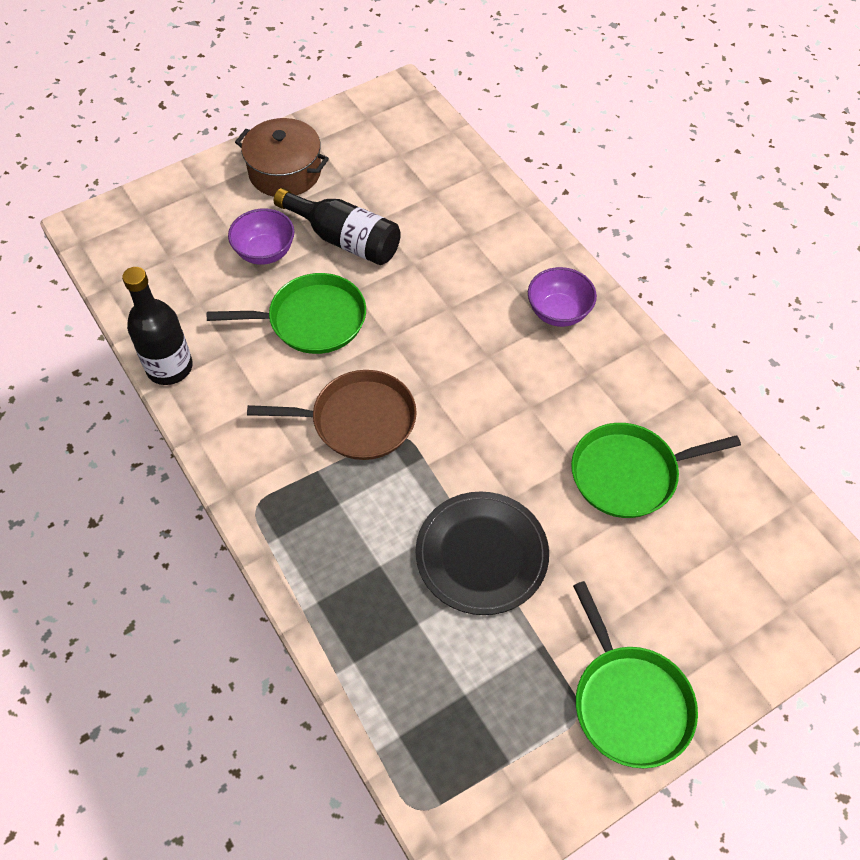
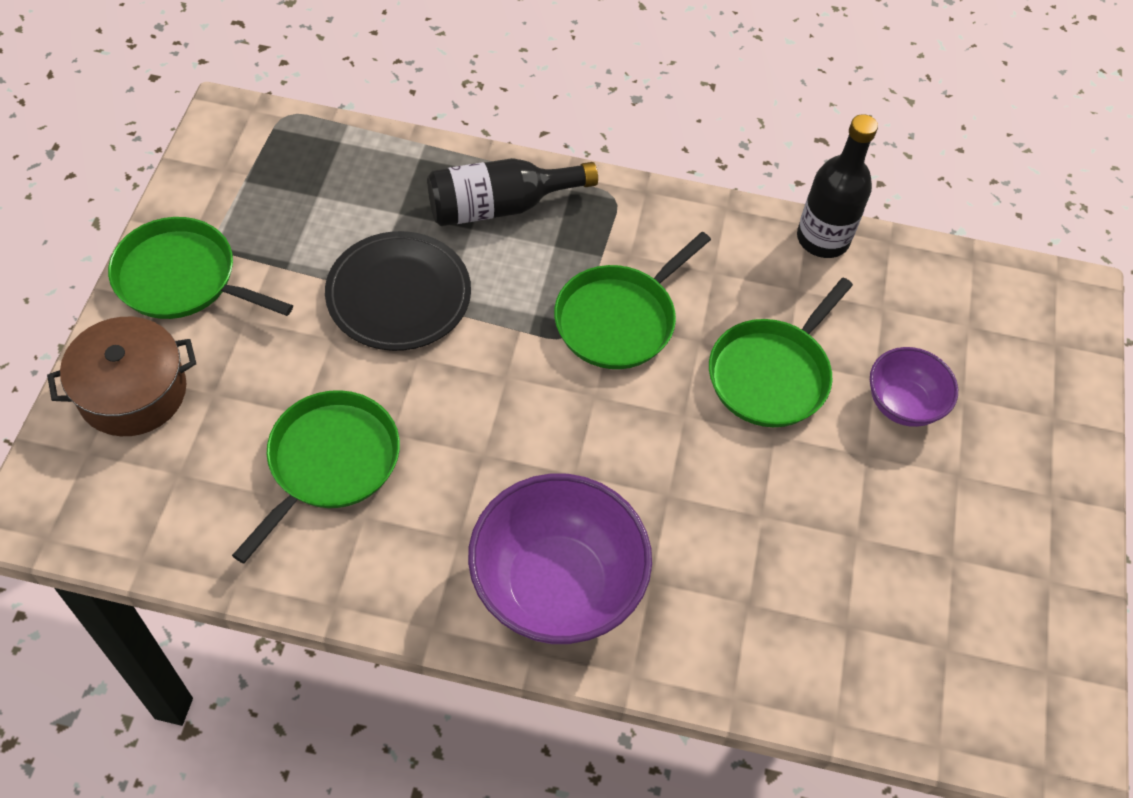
camera: 130 degrees right, 0 degrees up
(285, 172) = (1016, 511): brown pot -> brown pot (132, 392)
(345, 240) = (854, 484): black bottle -> black bottle (499, 206)
(358, 420) = (619, 319): brown pan -> green pan
(558, 312) = (556, 586): purple bowl -> purple bowl, size x1.82

